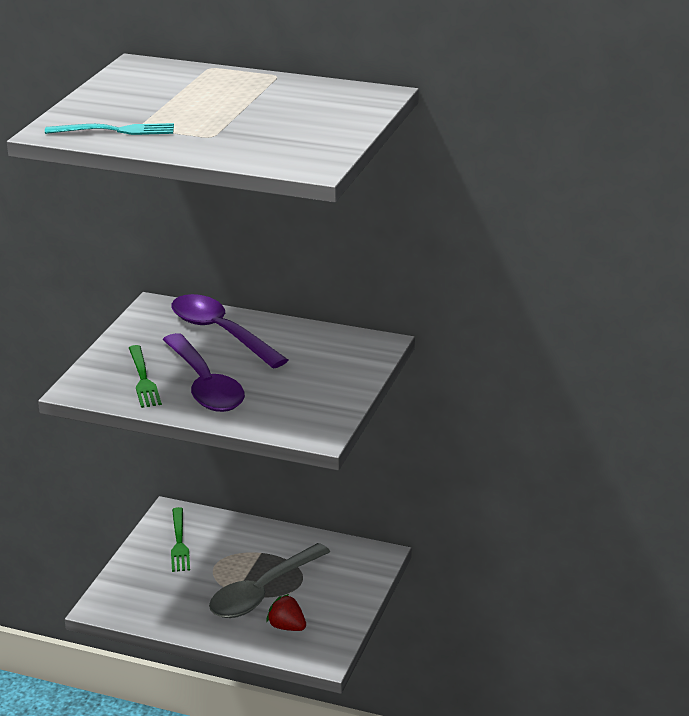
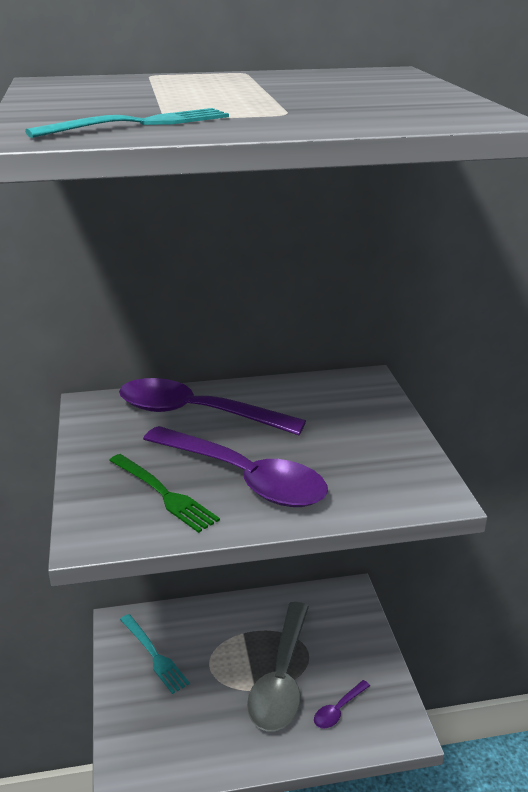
camera: 30 degrees left, 0 degrees up
(179, 543) = (154, 655): green fork -> turquoise fork
(287, 627) = (338, 710): red strawberry -> purple spoon

